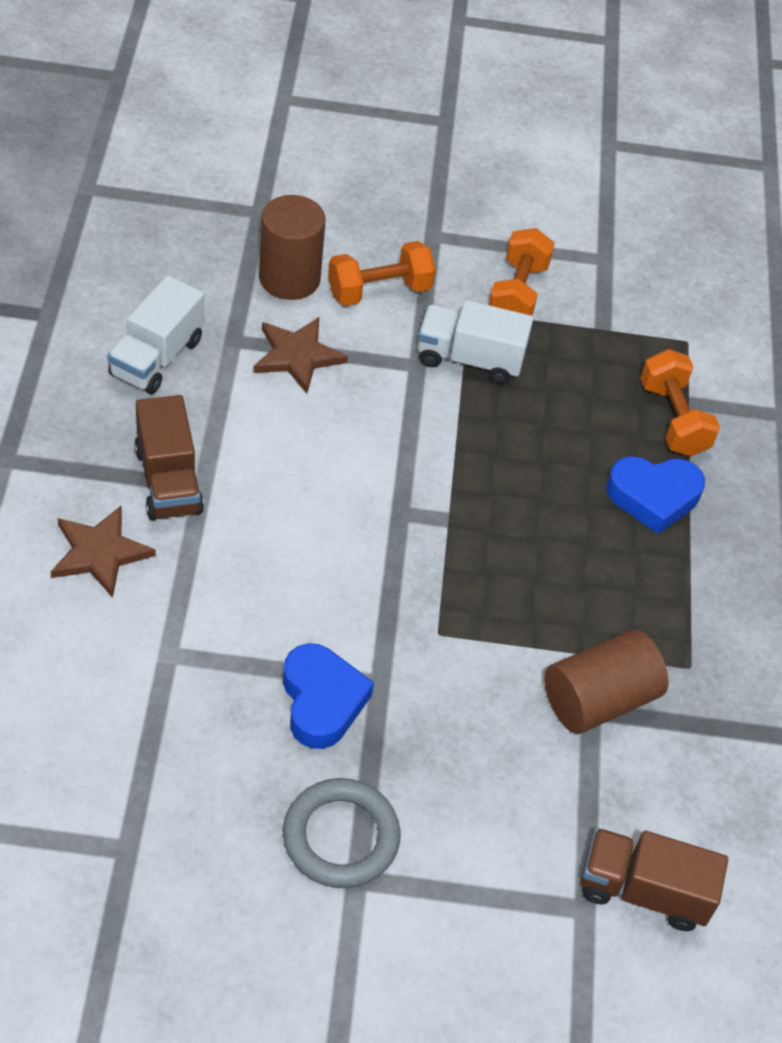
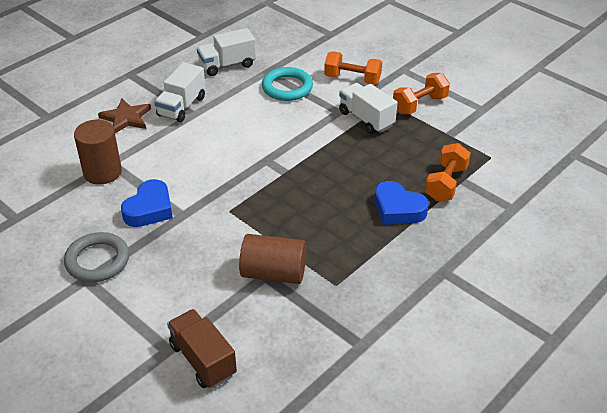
camera: 45 degrees right, 10 degrees down
(168, 480) = (182, 106): brown truck -> white truck
(289, 278) = (316, 60): brown cylinder -> brown cylinder (102, 172)
(297, 356) = (287, 87): brown star -> turquoise ring

